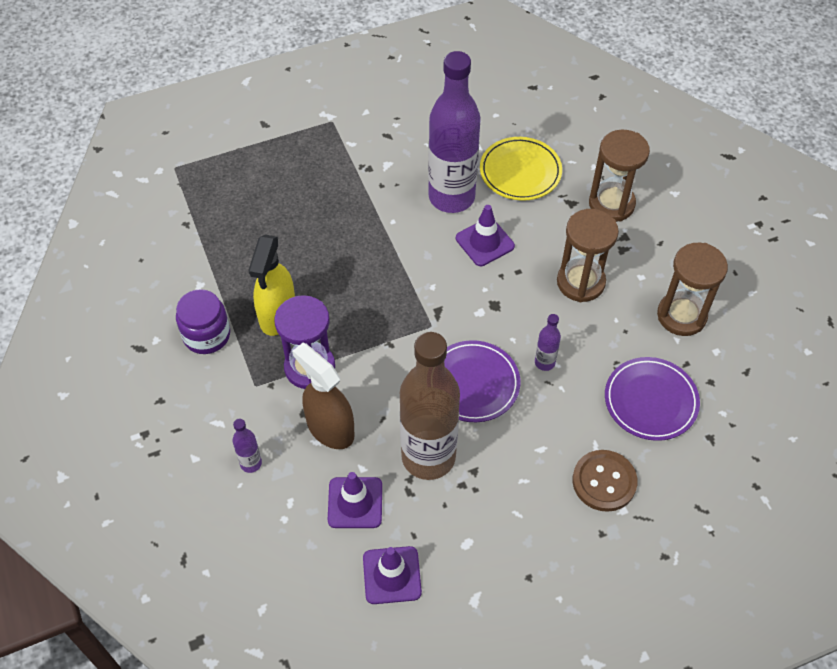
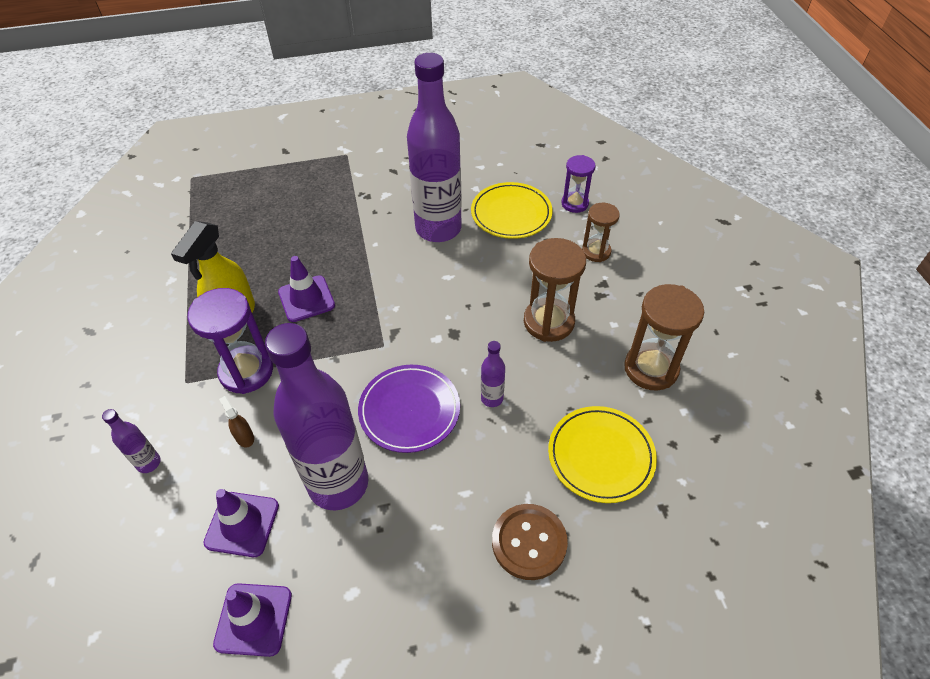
camera: 10 degrees right, 5 degrees down
(206, 335) = (158, 327): purple jar -> none
(330, 428) = (244, 437): brown spray bottle -> brown spray bottle, size x0.43
(428, 457) = (338, 484): brown bottle -> purple bottle
(484, 242) = (459, 273): purple traffic cone -> purple traffic cone (306, 299)
(581, 153) = (574, 203): none -> purple hourglass
(611, 204) = (596, 252): brown hourglass -> brown hourglass, size x0.62
(650, 401) = (600, 456): purple plate -> yellow plate

